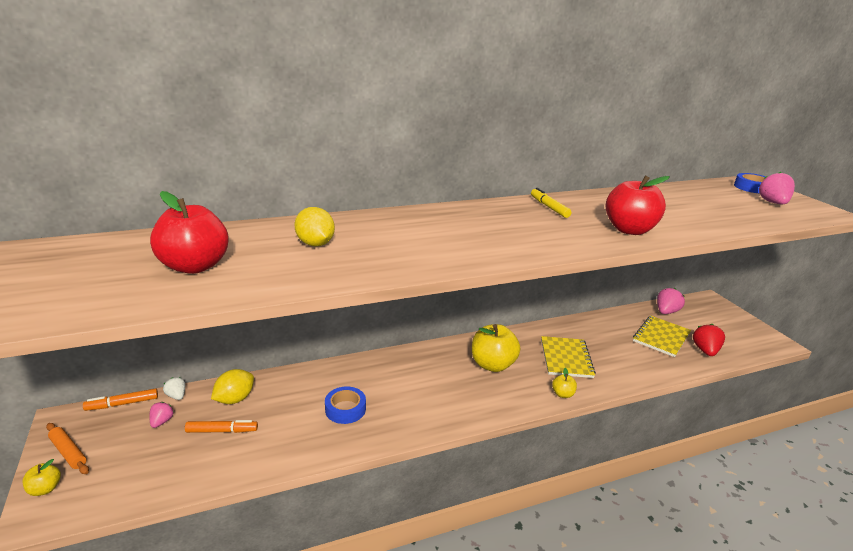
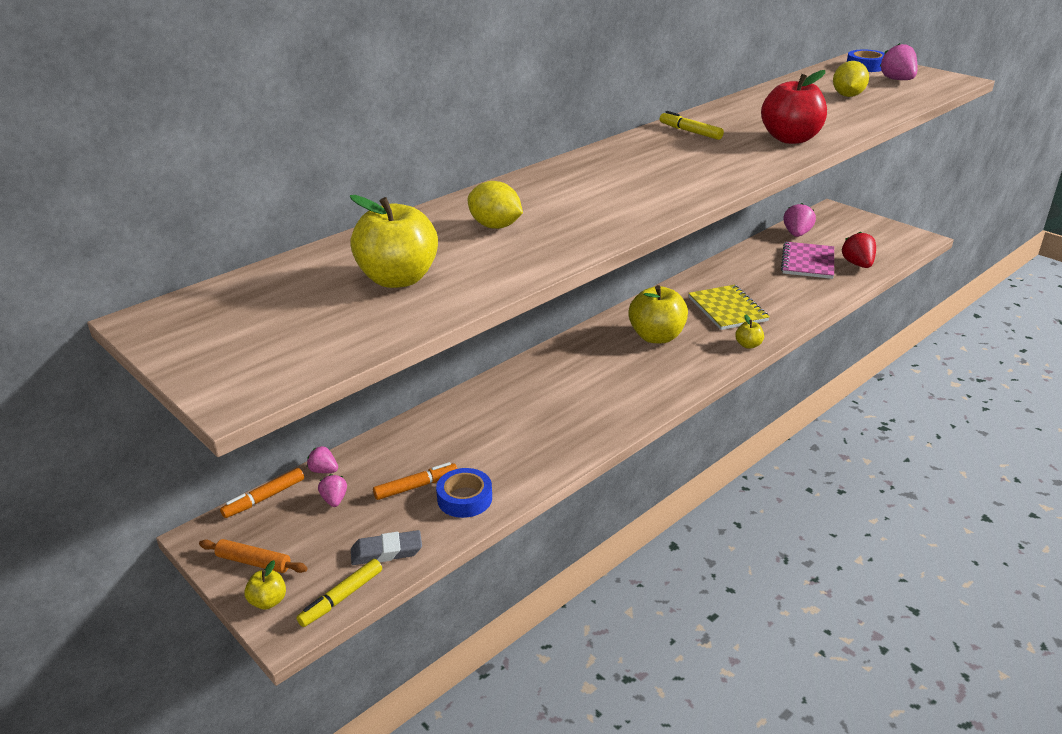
camera: 20 degrees left, 5 degrees up
(90, 507) = (341, 598): none -> yellow marker
(154, 479) = (386, 552): none -> grey eraser
(176, 396) = (323, 470): white strawberry -> pink strawberry
(194, 266) = (398, 279): red apple -> yellow apple
(235, 399) = (398, 453): yellow lemon -> yellow lemon (847, 96)
(345, 409) = (535, 425): blue tape -> blue tape (464, 498)
(661, 337) = (808, 262): yellow notebook -> pink notebook

